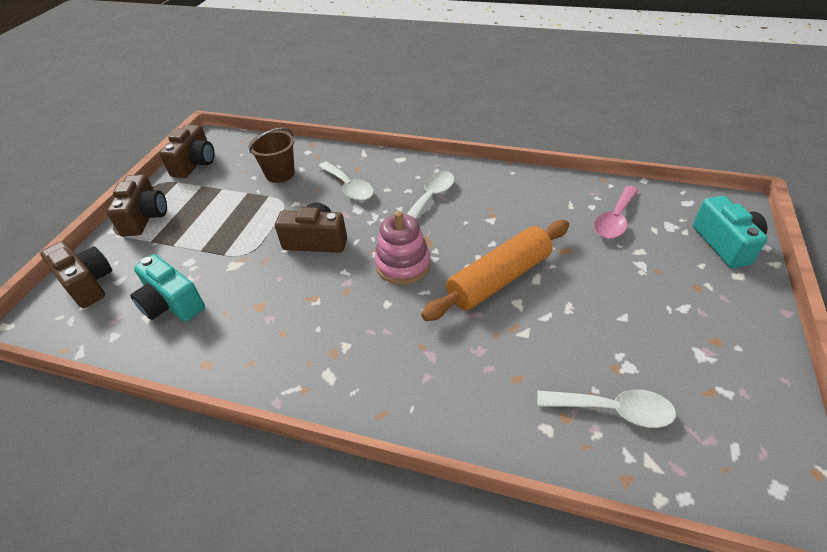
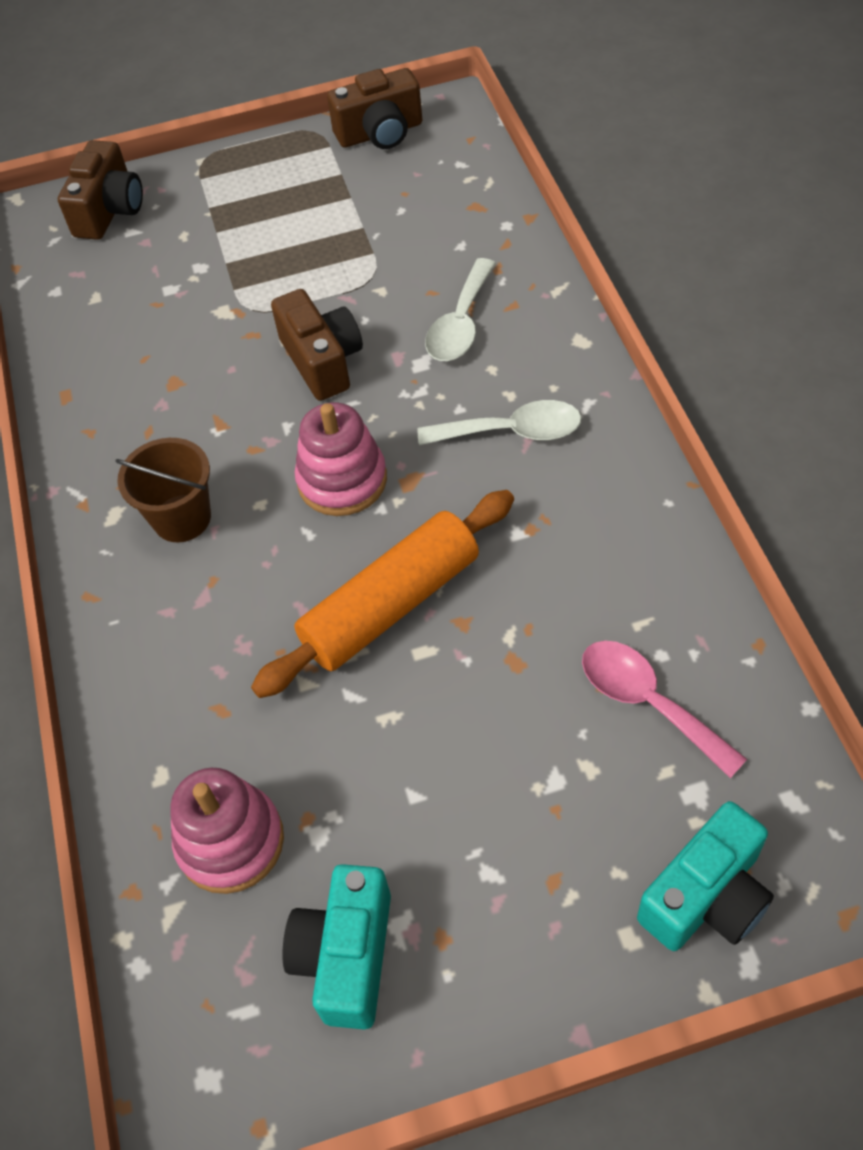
camera: 60 degrees right, 10 degrees up
(145, 217) = (244, 170): brown camera -> none
(172, 303) = (127, 302): turquoise camera -> turquoise camera (346, 956)
(280, 174) = (430, 231): brown bucket -> brown bucket (182, 518)
(498, 279) = (390, 605): orange rolling pin -> orange rolling pin turned 60 degrees counterclockwise
(613, 410) = (230, 841): white spoon -> pink stacking toy
(614, 220) = (648, 702): pink spoon -> pink spoon turned 45 degrees clockwise

